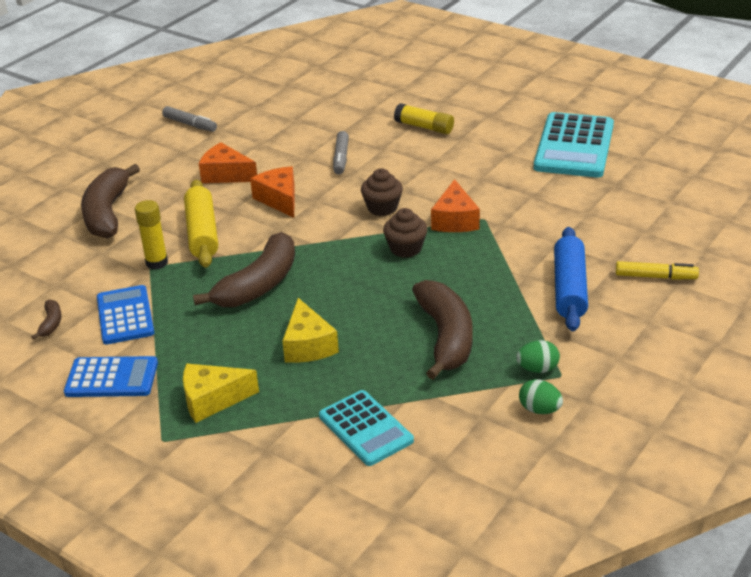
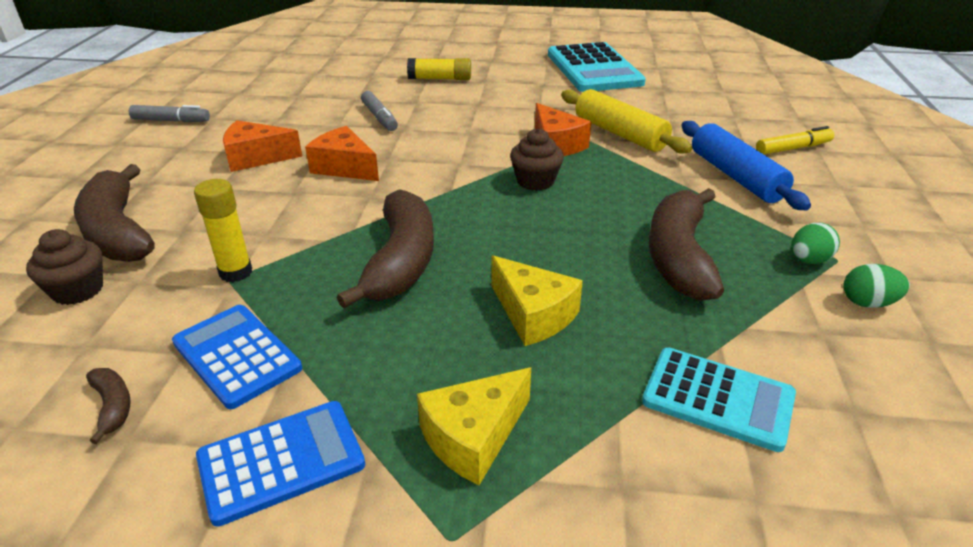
camera: 30 degrees left, 0 degrees up
(202, 233) = (274, 222): yellow rolling pin -> yellow rolling pin (620, 134)
(382, 208) = (469, 150): brown cupcake -> brown cupcake (78, 290)
(446, 337) = (679, 256): brown banana -> brown banana turned 135 degrees counterclockwise

